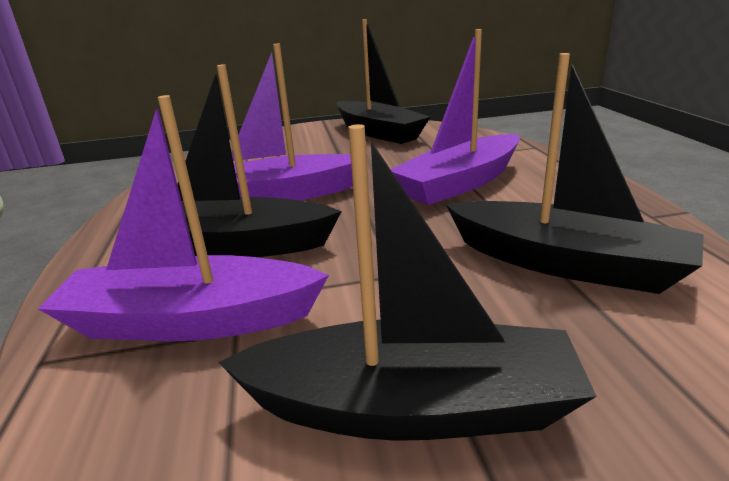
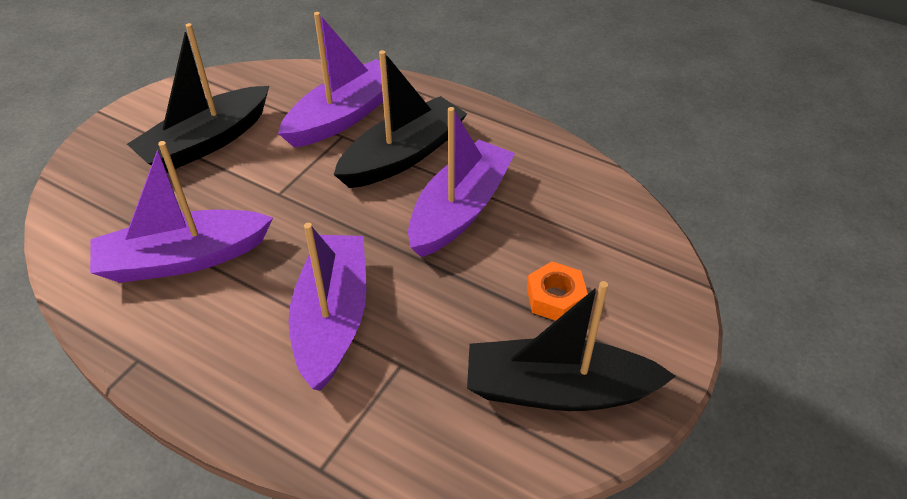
camera: 130 degrees right, 20 degrees up
(317, 150) = (555, 298): none -> orange nut
(565, 263) = (183, 258): black boat -> purple boat

